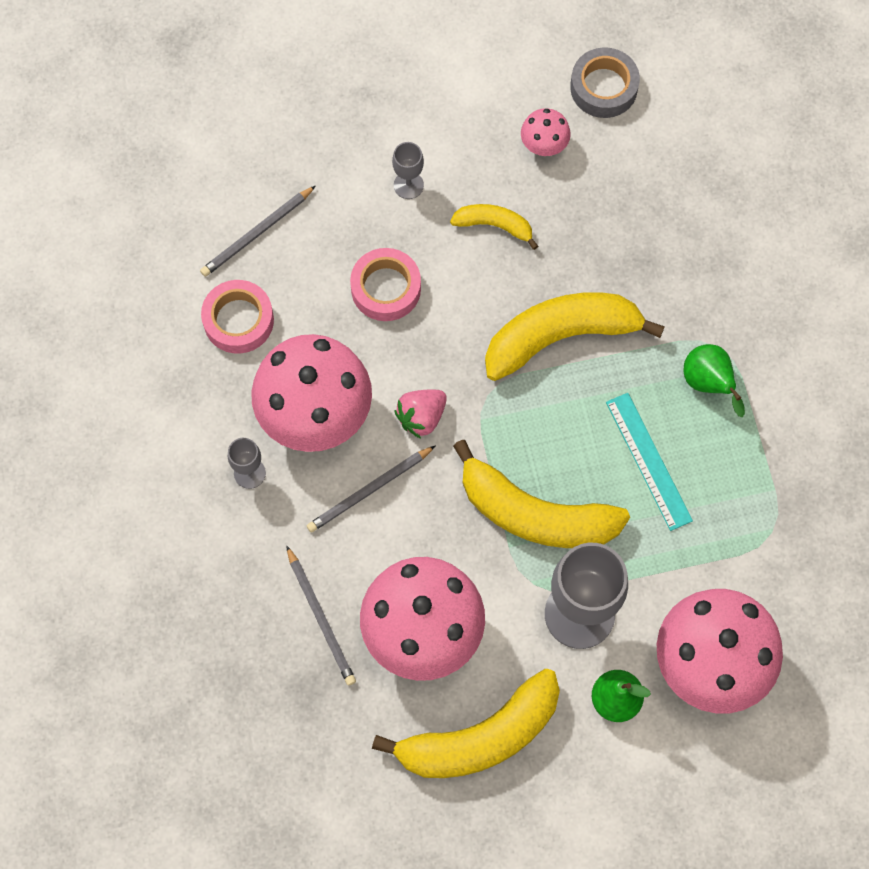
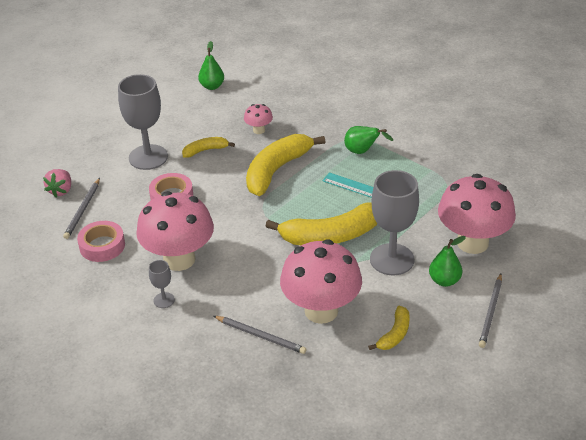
camera: 35 degrees left, 30 degrees down
(369, 490) = (237, 272): grey pencil -> grey pencil (491, 312)
(408, 185) = (148, 157): grey goblet -> grey goblet, size x2.16
(421, 417) = (236, 231): pink strawberry -> pink strawberry (61, 190)
(480, 737) = (394, 334): yellow banana -> yellow banana, size x0.51
(544, 146) = (203, 115): pink mushroom -> pink mushroom (259, 130)
(603, 87) = (212, 86): grey tape -> green pear

